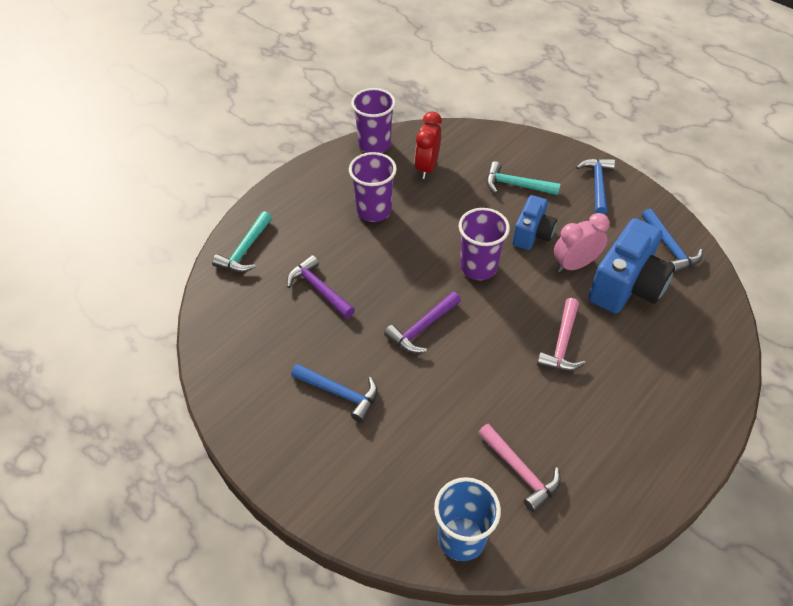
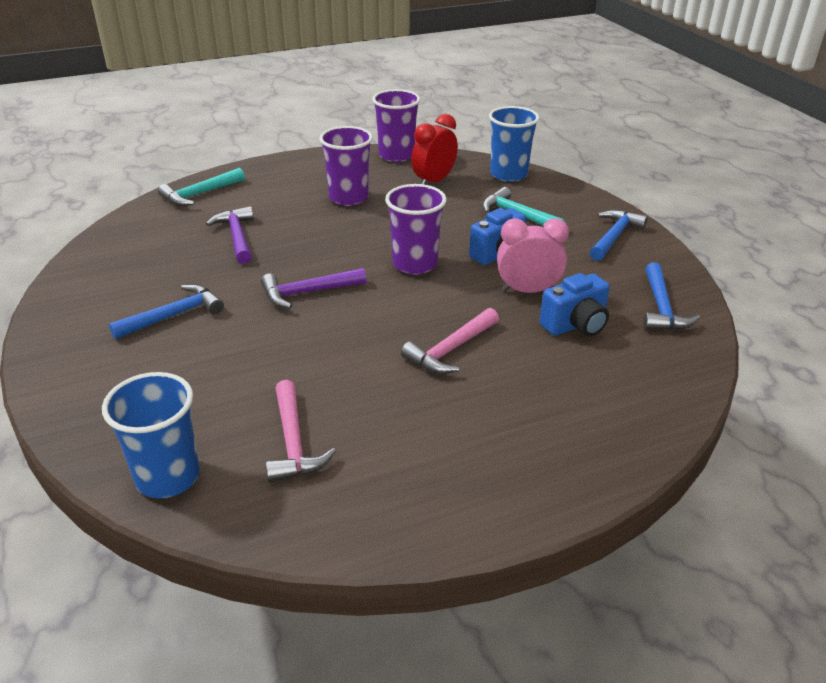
camera: 25 degrees right, 15 degrees down
(340, 393) = (173, 315): blue hammer -> blue hammer turned 90 degrees counterclockwise
(478, 139) = (508, 174): none -> blue cup
(626, 286) = (575, 325): blue camera -> blue camera, size x0.61

